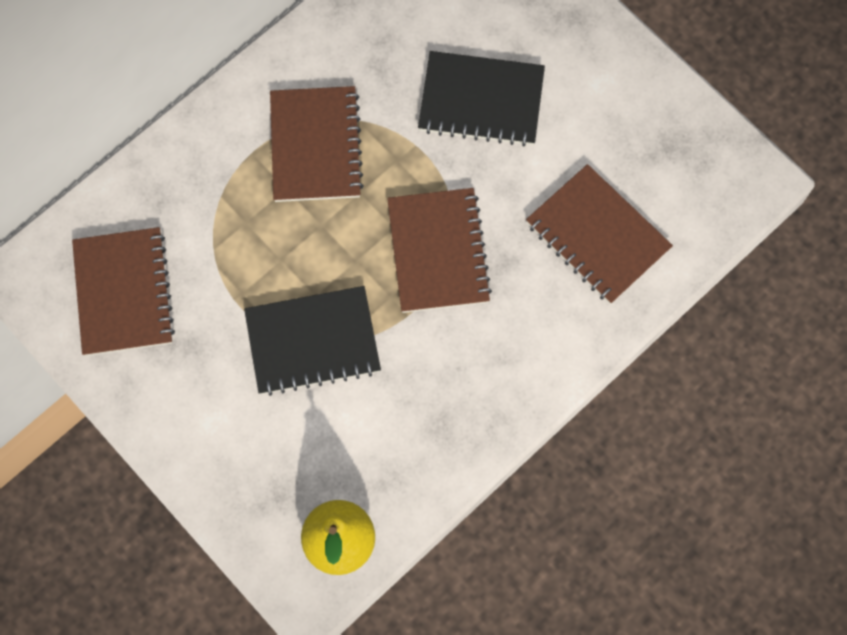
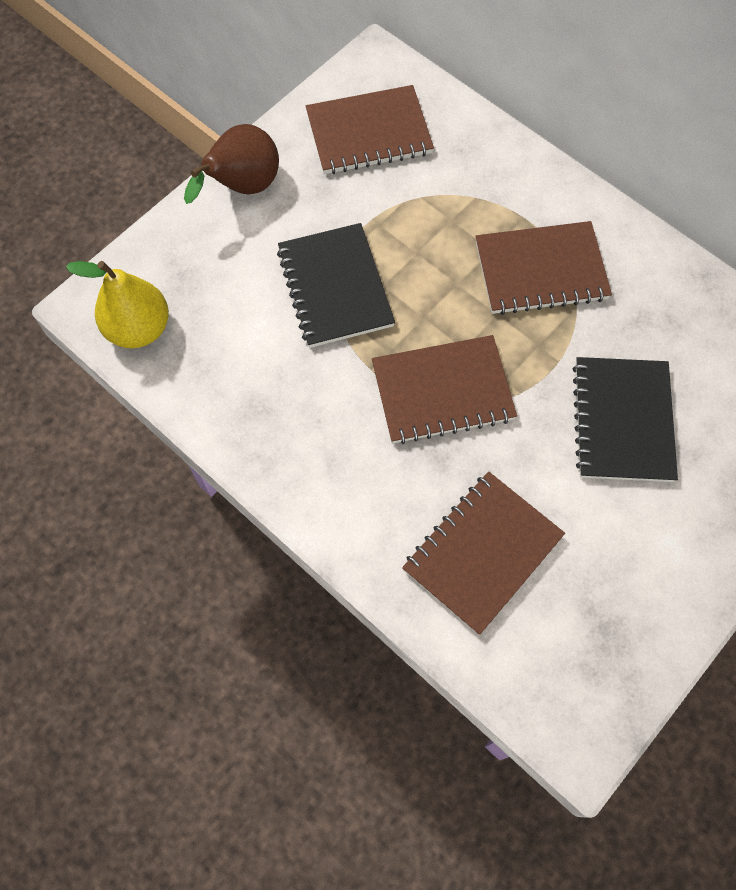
camera: 85 degrees right, 5 degrees down
(177, 430) = (242, 188): none -> brown pear

